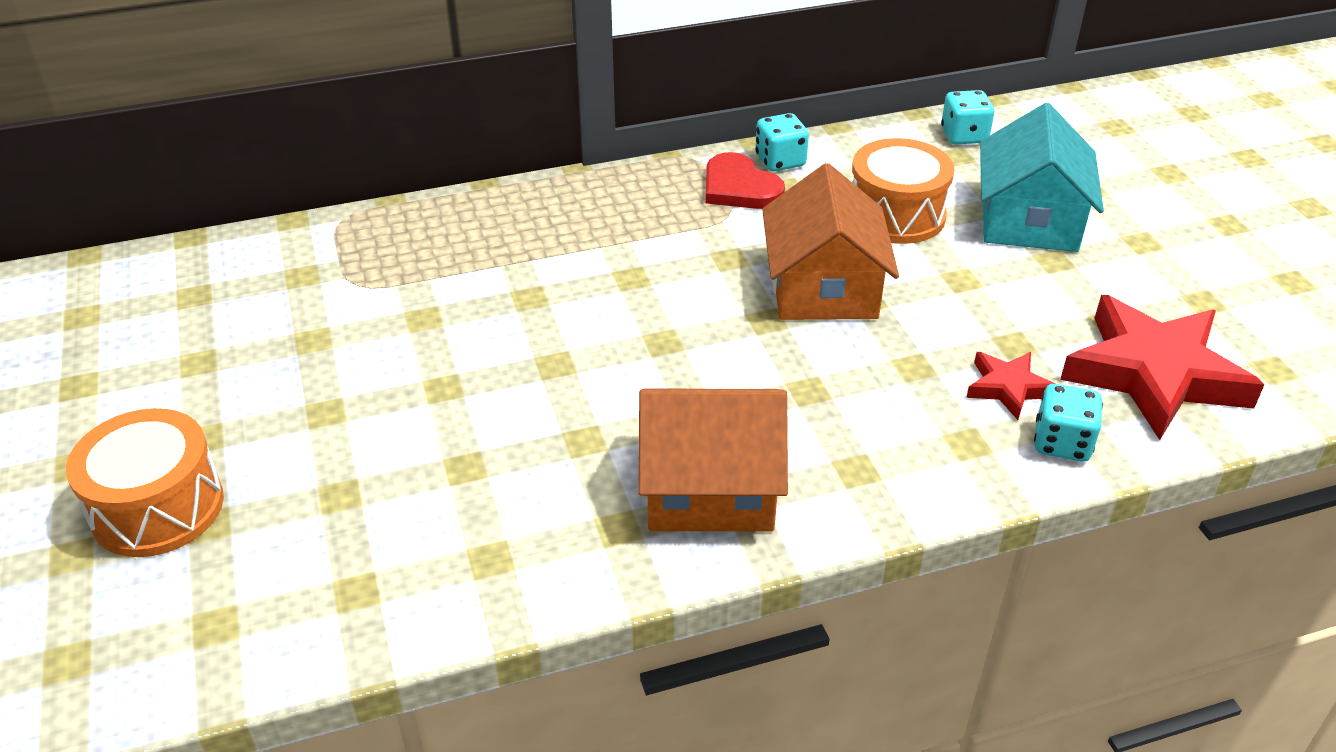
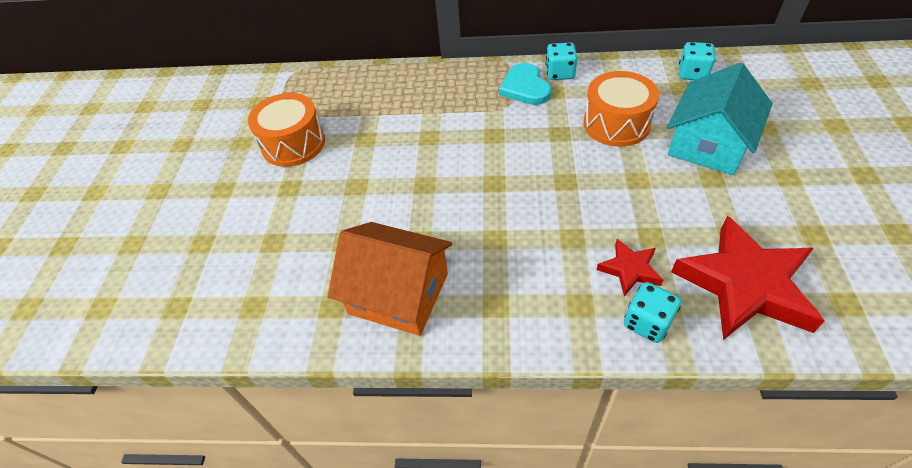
camera: 25 degrees right, 10 degrees up
(157, 507) = (115, 227): orange drum -> orange drum (293, 144)
(739, 187) = (525, 87): red heart -> turquoise heart
(823, 288) = (541, 167): orange house -> none

